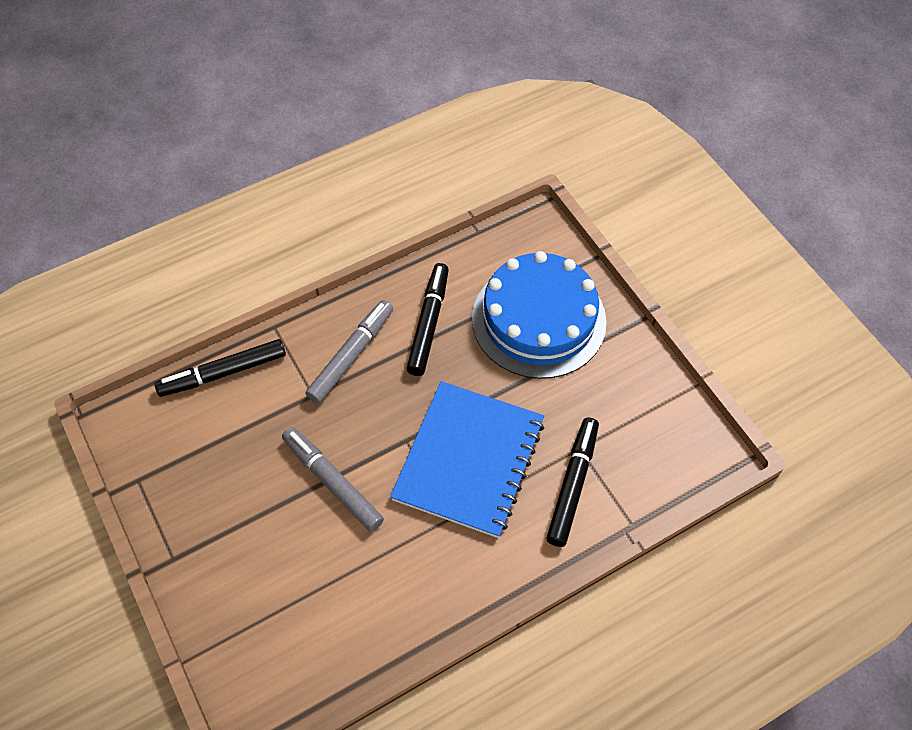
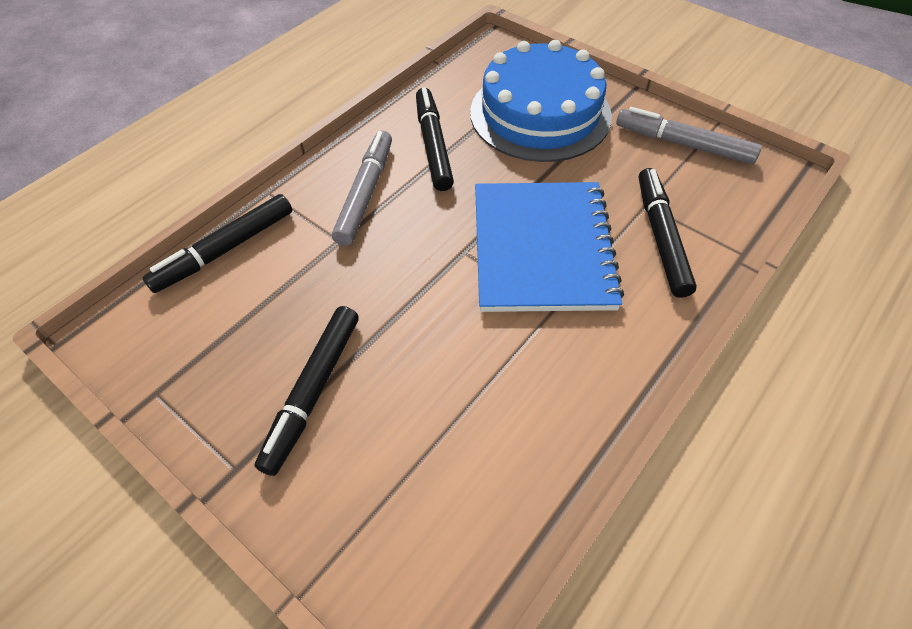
camera: 20 degrees left, 5 degrees down
(244, 520) = (312, 391): none -> black marker
(332, 482) = (403, 316): grey marker -> grey marker (683, 144)

